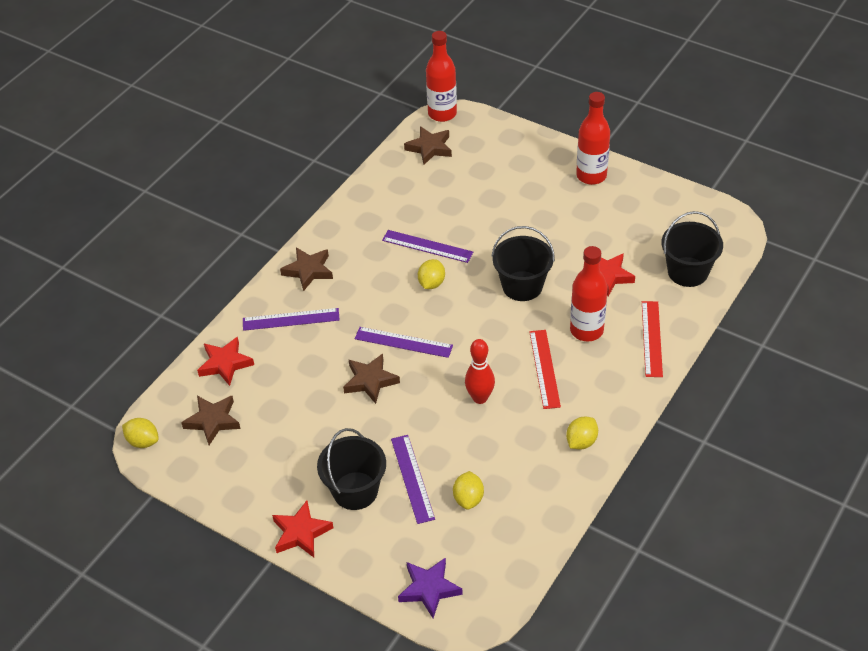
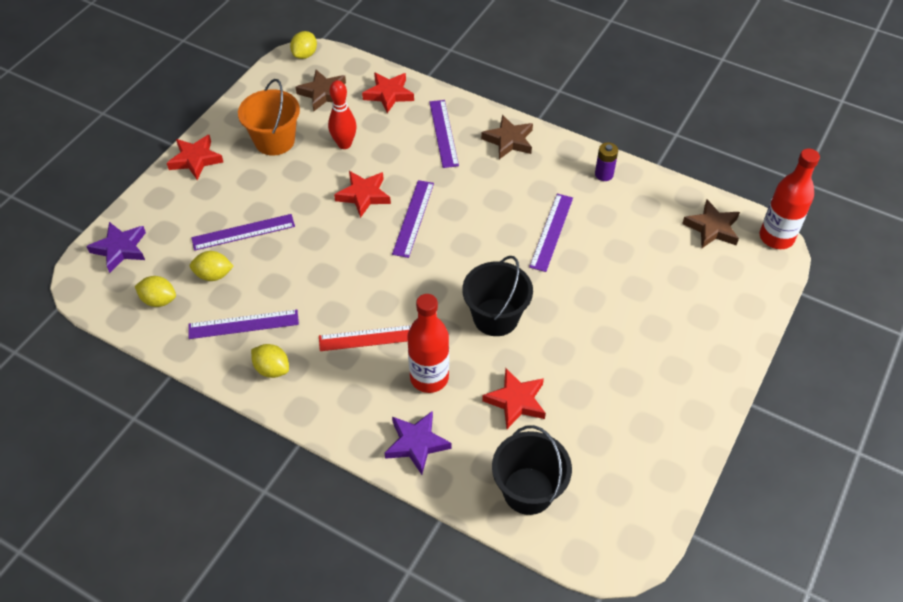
camera: 85 degrees right, 5 degrees up
(281, 461) = (274, 141): none -> orange bucket
(355, 491) = (235, 192): black bucket -> none
(361, 208) = (604, 174): none -> purple battery
(370, 381) = (363, 195): brown star -> red star
(431, 283) = (496, 237): yellow lemon -> yellow lemon (159, 300)
(480, 398) = (337, 282): red bowling pin -> red bowling pin (344, 144)
(530, 468) = (243, 324): none -> purple ruler
(591, 176) = (691, 389): red bottle -> none
(652, 338) = (416, 444): red ruler -> purple star

